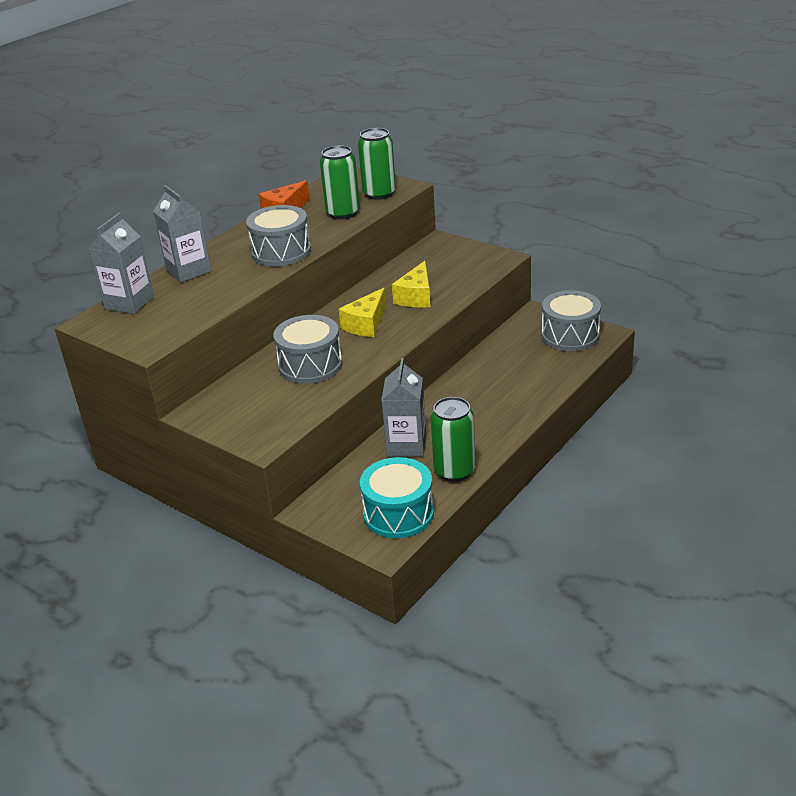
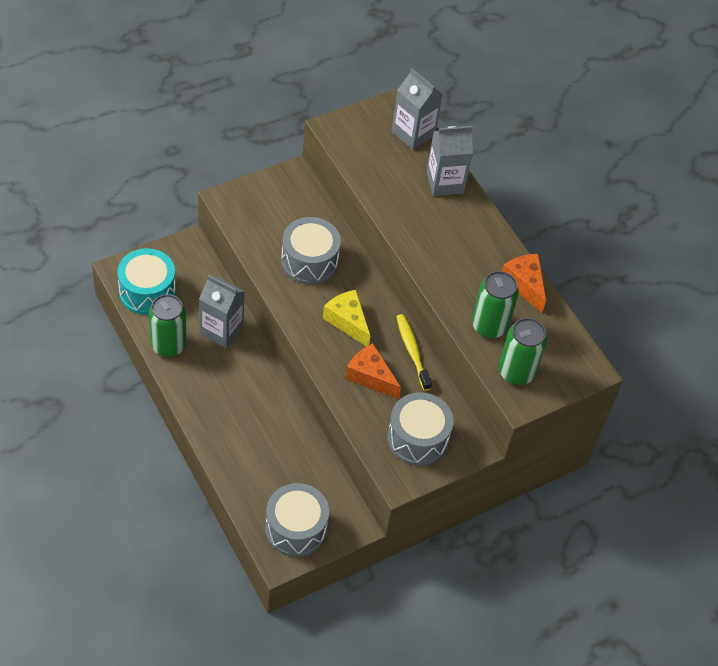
camera: 105 degrees right, 20 degrees up
(281, 252) = (437, 252): grey drum -> grey drum (417, 438)
(370, 287) = (412, 351): none -> yellow toothbrush
(416, 297) = (370, 377): yellow cheese -> orange cheese

